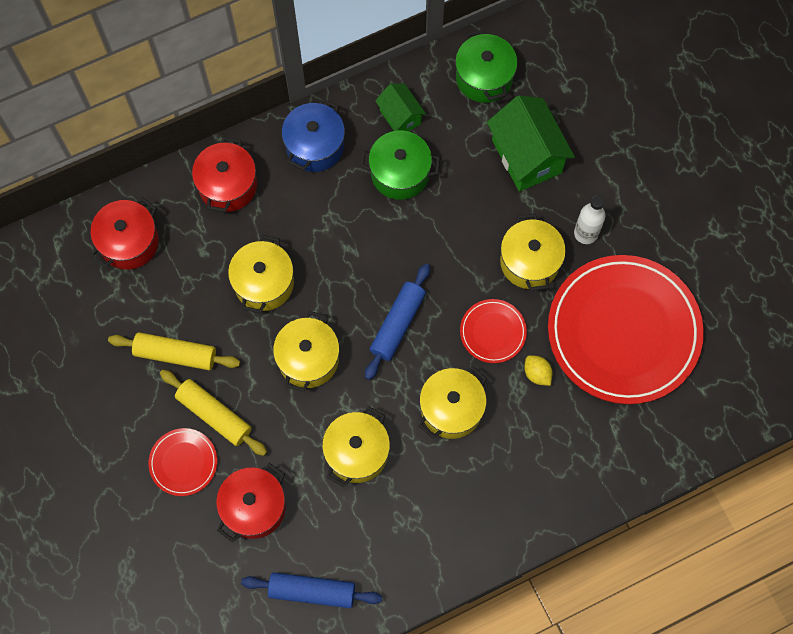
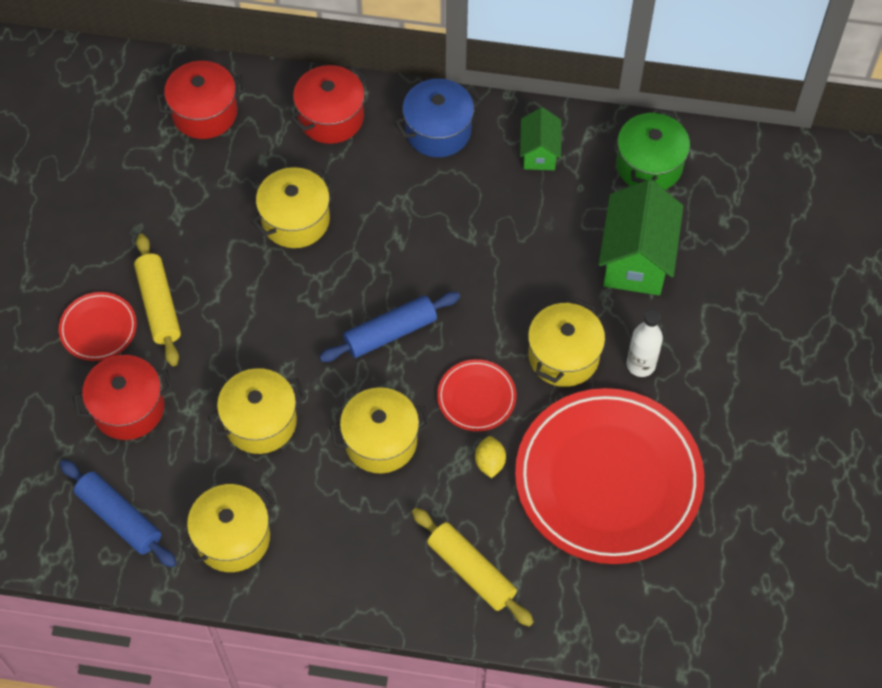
camera: 35 degrees right, 10 degrees down
(175, 354) = (167, 232): yellow rolling pin -> yellow rolling pin (471, 571)
(308, 359) = (282, 311): yellow pot -> yellow pot (233, 538)
(400, 173) = (499, 201): green pot -> none

